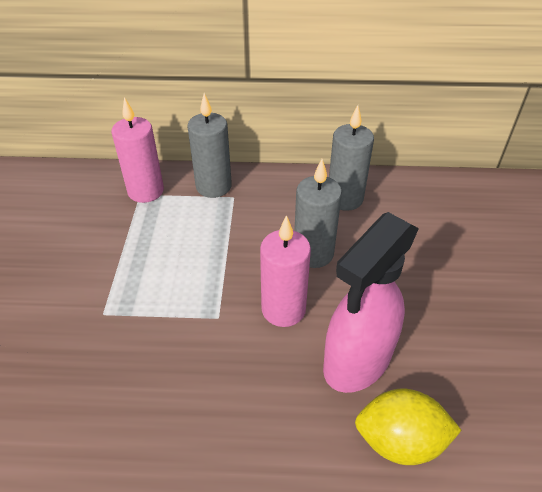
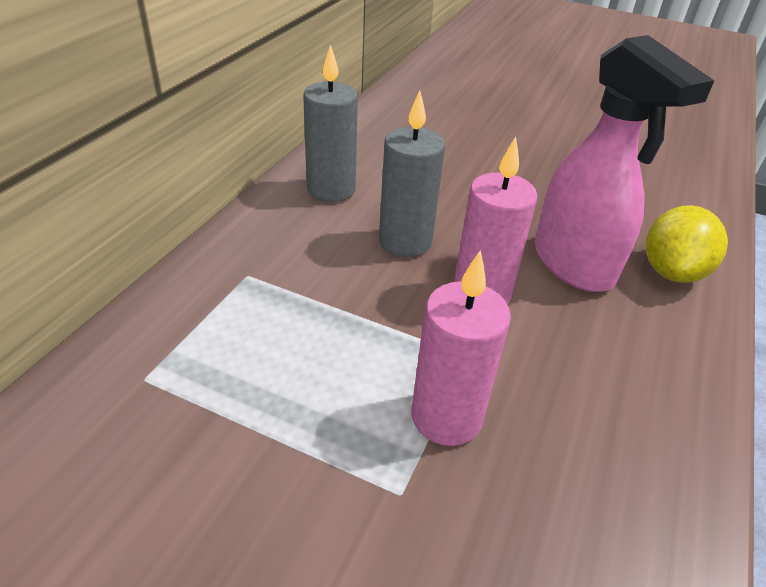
camera: 70 degrees left, 5 degrees down
(146, 191) = (144, 368): pink candle -> pink candle (446, 417)
(213, 186) = (207, 287): grey candle -> none

